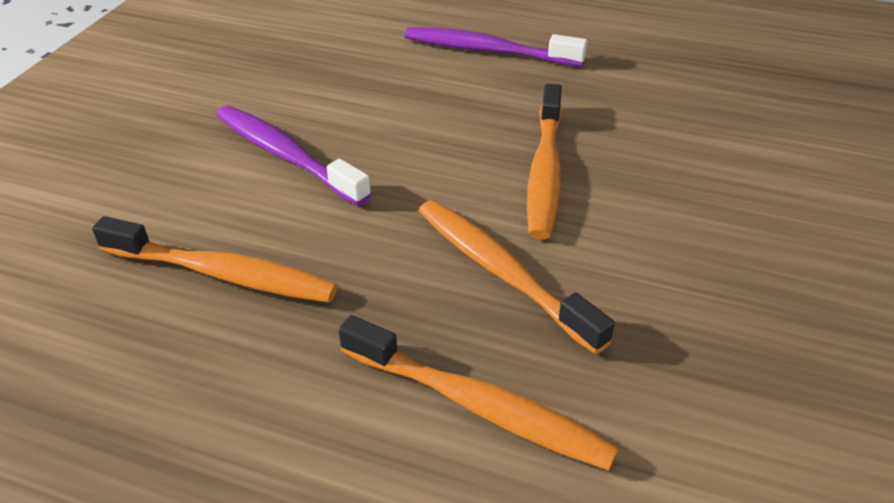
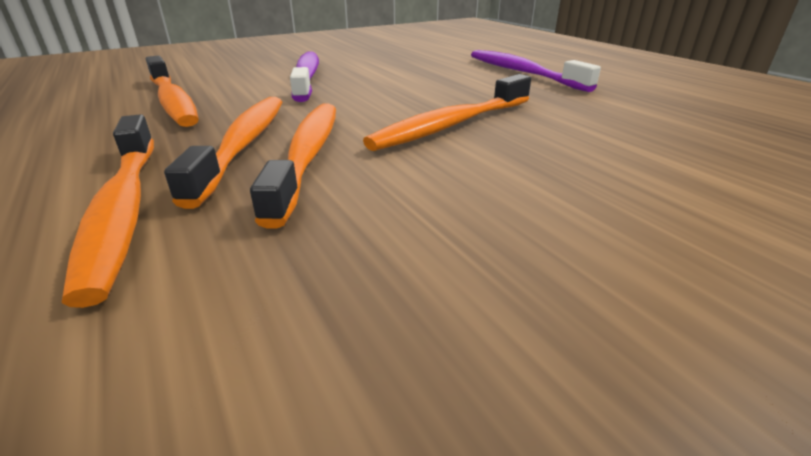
camera: 40 degrees right, 10 degrees down
(427, 290) = (244, 144): none -> orange toothbrush

